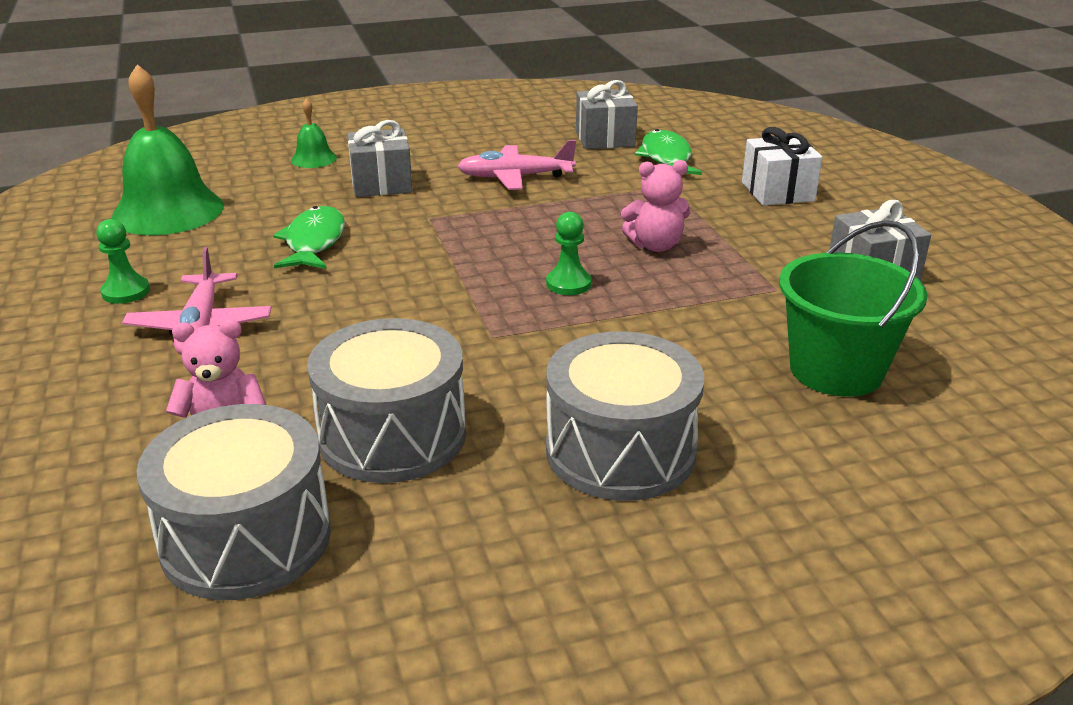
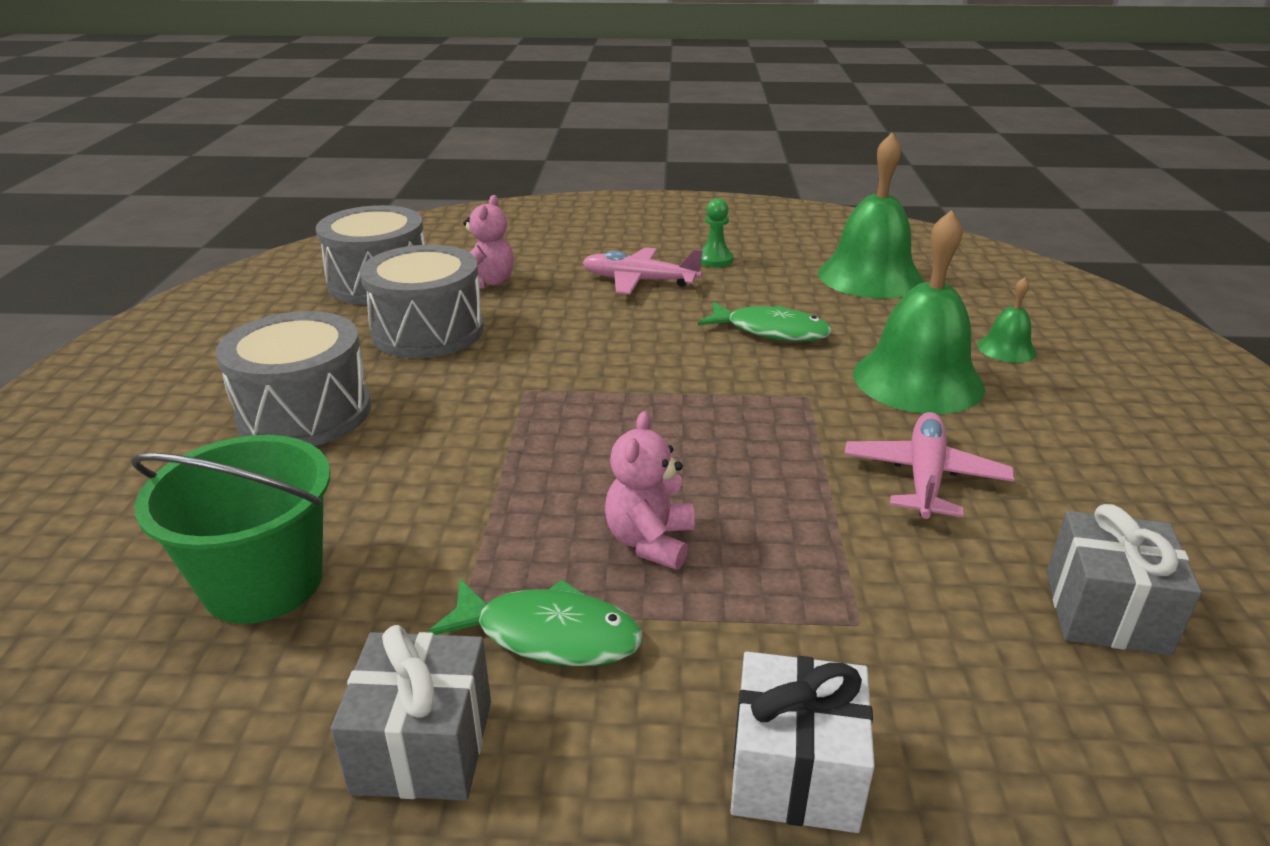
camera: 110 degrees right, 0 degrees up
(381, 184) = (918, 380): grey gift -> green bell
(568, 284) = (593, 451): green pawn -> none
(666, 158) = (997, 664): green fish -> green fish (548, 635)

